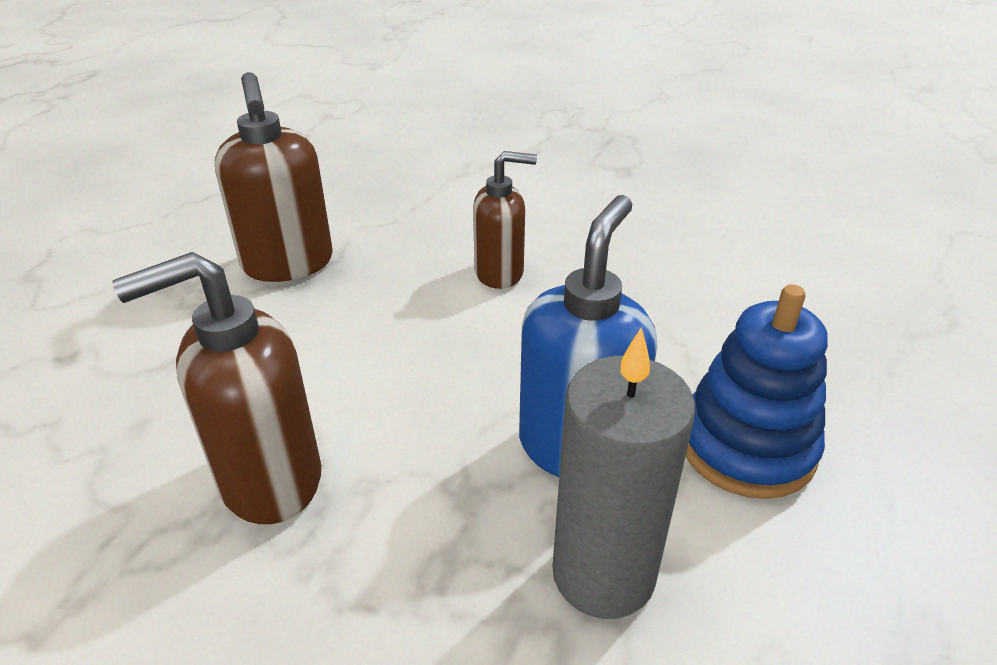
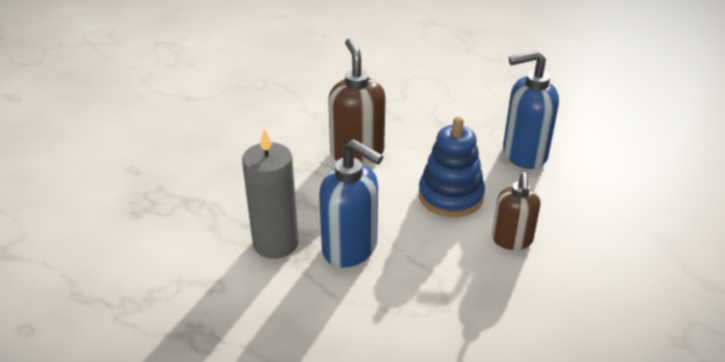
camera: 100 degrees right, 0 degrees up
(288, 264) = (524, 154): brown soap dispenser -> blue soap dispenser
(746, 446) = (332, 316): blue stacking toy -> blue stacking toy (450, 196)

